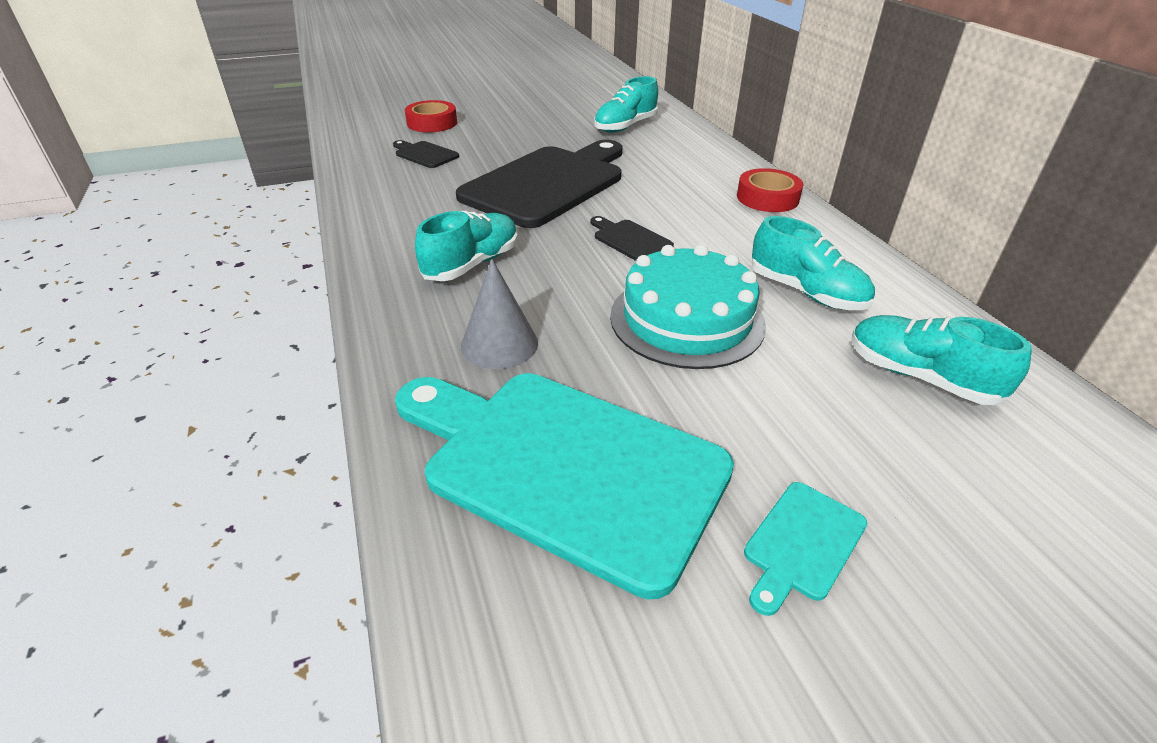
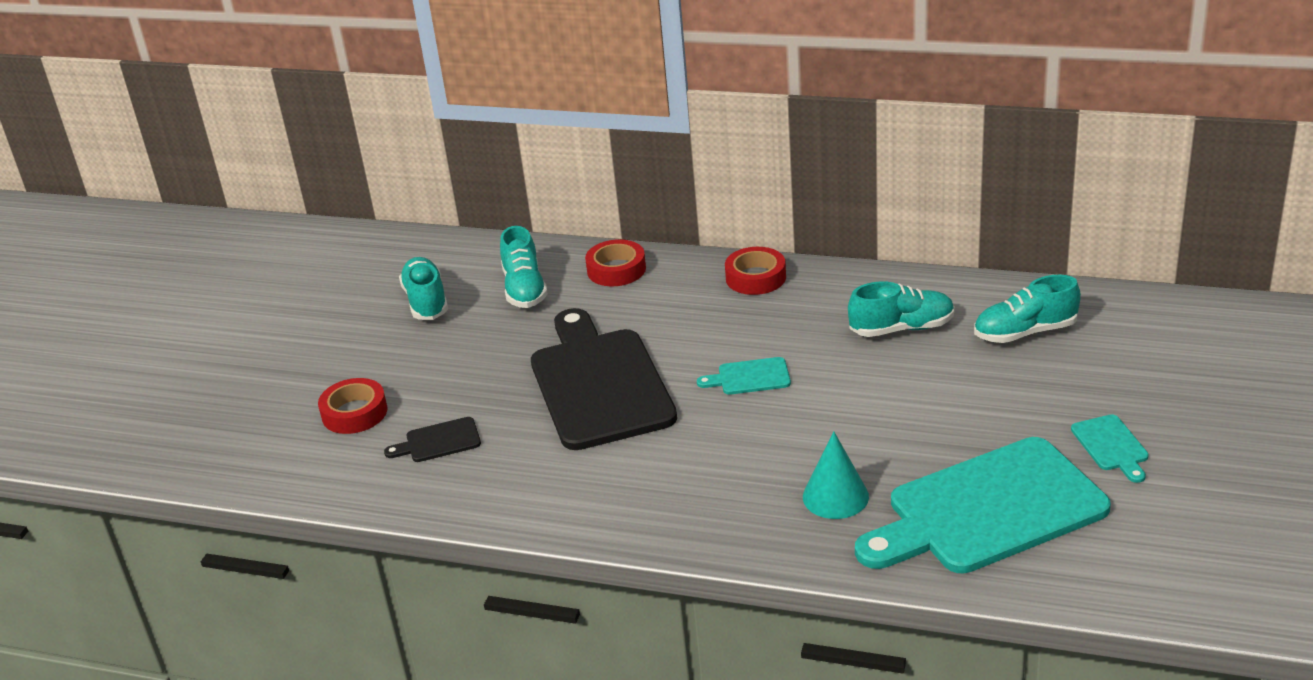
camera: 50 degrees left, 5 degrees down
(472, 264) = (705, 476): turquoise shoe -> turquoise shoe (426, 301)
(499, 344) = (835, 496): grey cone -> turquoise cone
(630, 240) = (749, 377): black cutting board -> turquoise cutting board
(686, 319) = (884, 397): turquoise cake -> none
(693, 146) = (616, 270): none -> red tape

